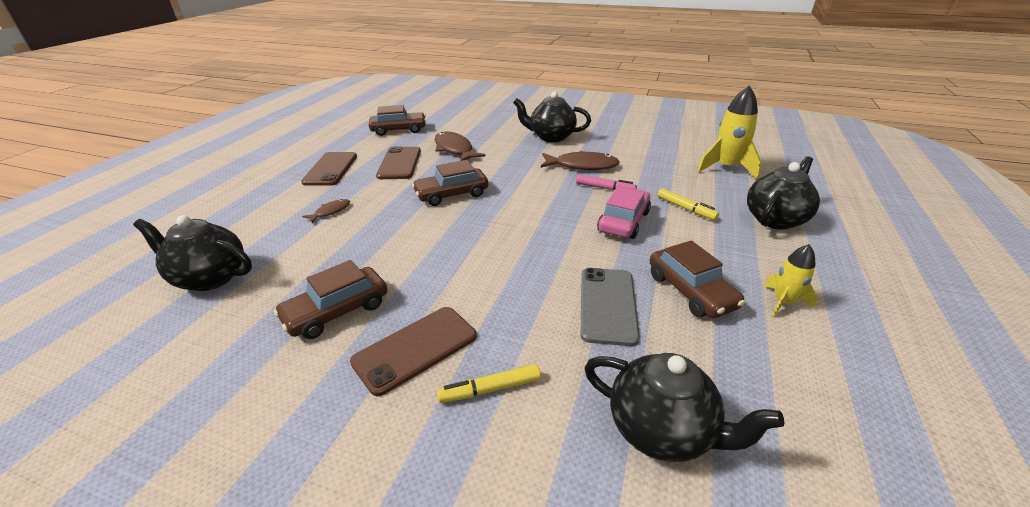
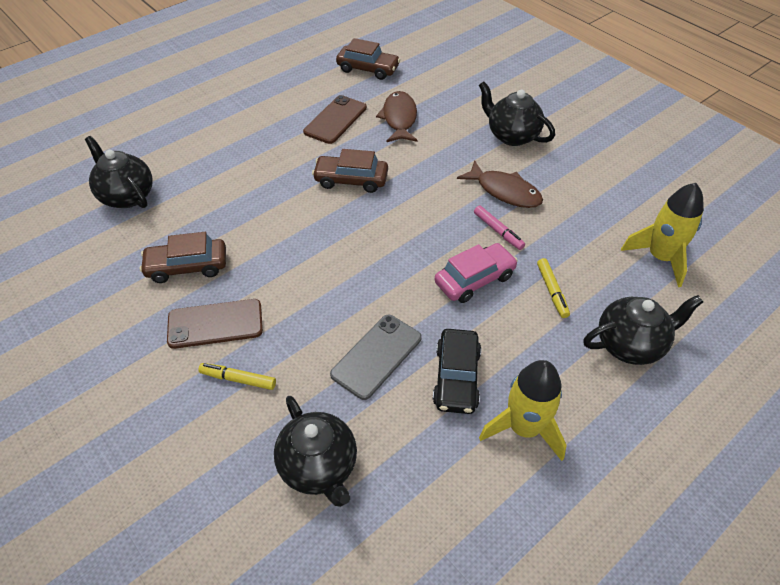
camera: 30 degrees right, 15 degrees up
(330, 169) = (273, 105): brown phone -> none
(331, 211) = (242, 160): brown fish -> none
(690, 291) = (456, 377): brown car -> black car
(783, 302) = (524, 428): yellow rocket -> yellow rocket, size x1.73

